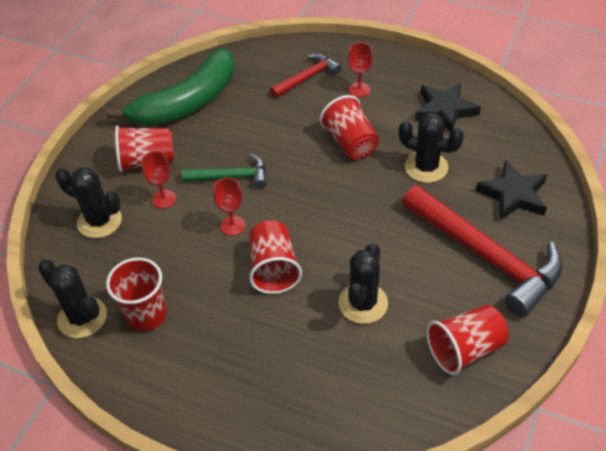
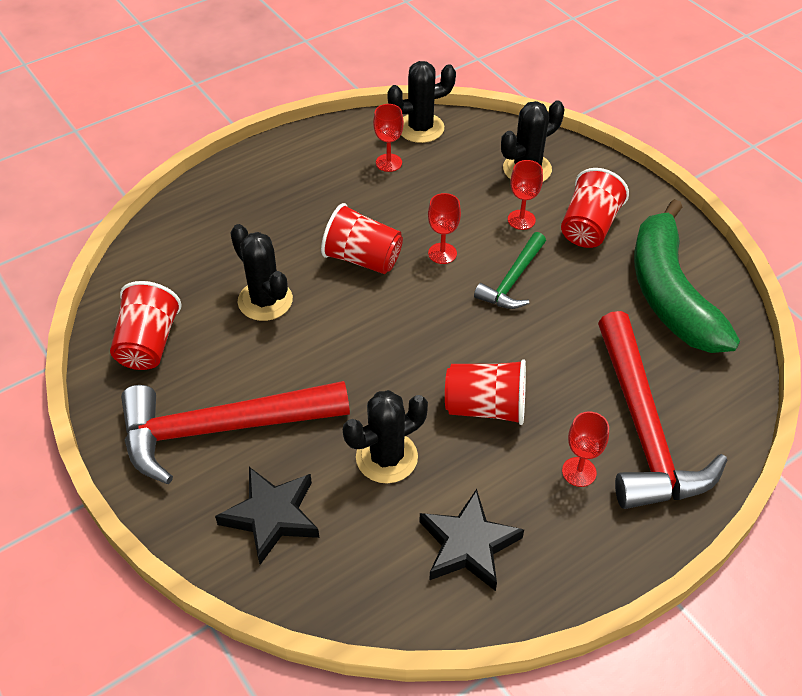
camera: 120 degrees right, 0 degrees up
(146, 315) = (388, 163): red cup -> red goblet
(307, 77) = (643, 429): red hammer -> red hammer, size x1.89

